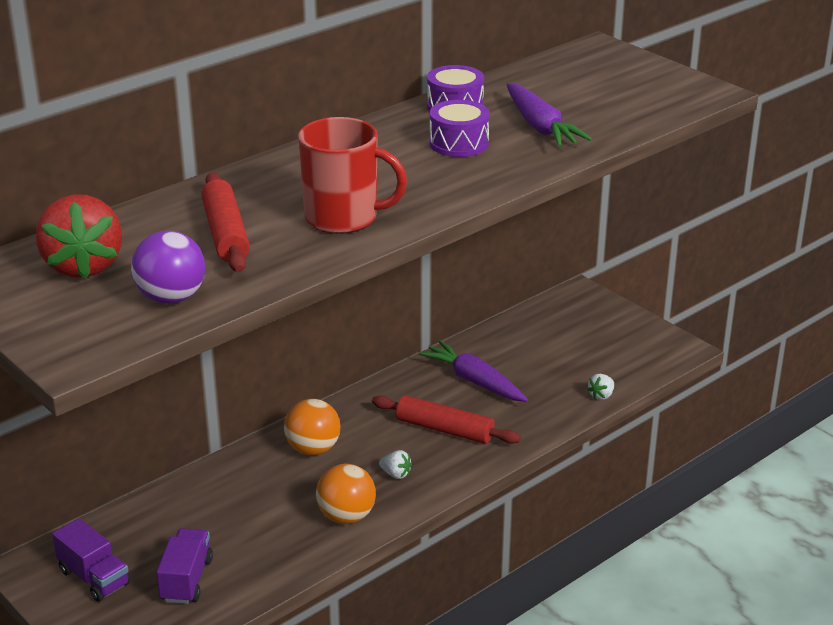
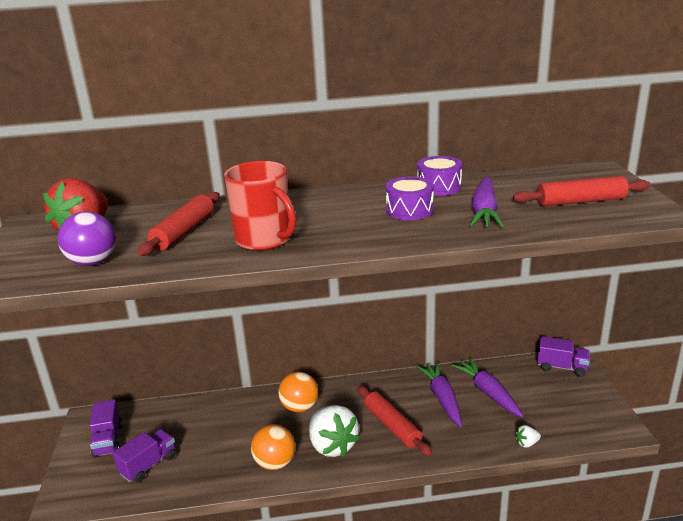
camera: 35 degrees right, 5 degrees down
(396, 474) = (332, 446): white strawberry -> white strawberry, size x2.37
(519, 358) = (488, 392): none -> purple carrot
(576, 304) = (562, 367): none -> purple truck
(622, 93) = (580, 201): none -> red rolling pin

